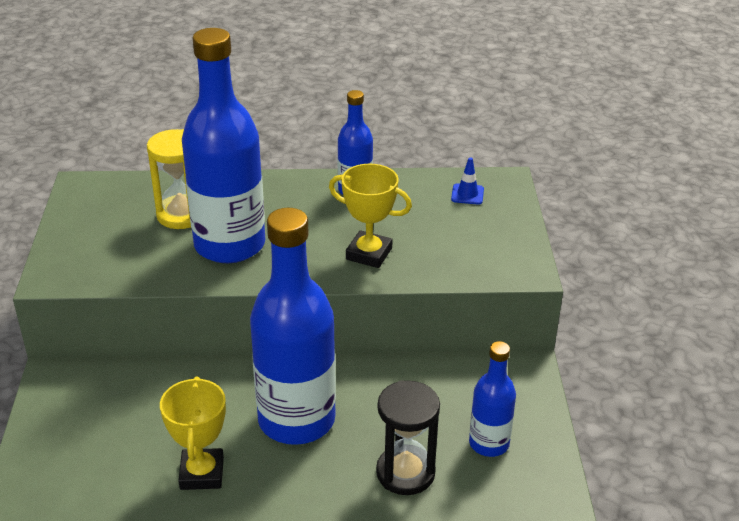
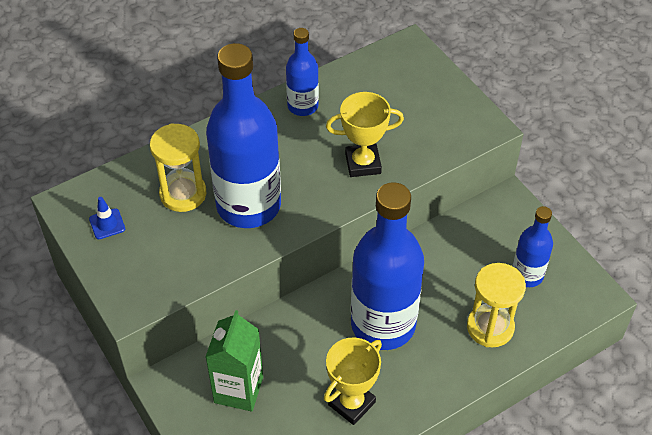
camera: 30 degrees left, 15 degrees up
(110, 411) = (238, 390): none -> green carton
(202, 473) = (351, 403): yellow trophy -> yellow trophy turned 75 degrees clockwise
(405, 473) = (490, 327): black hourglass -> yellow hourglass
(467, 194) = (391, 72): blue traffic cone -> blue traffic cone (107, 224)

